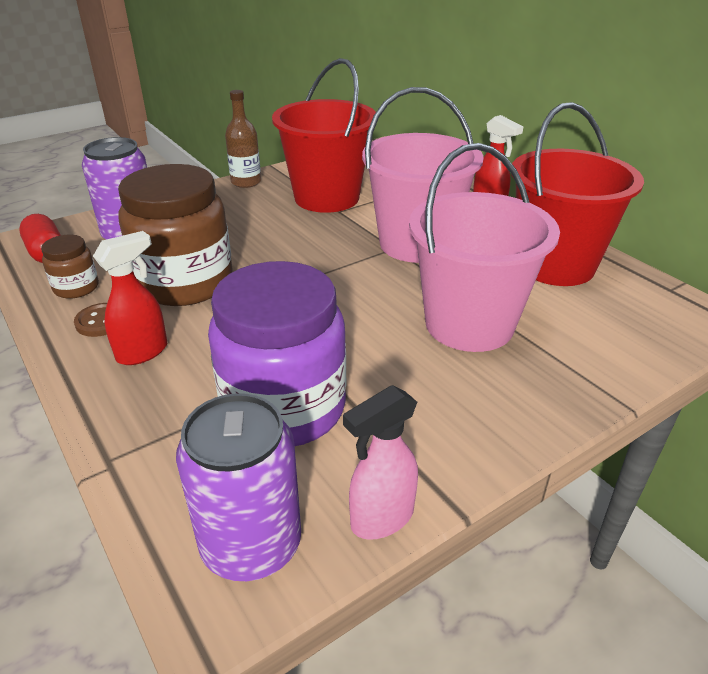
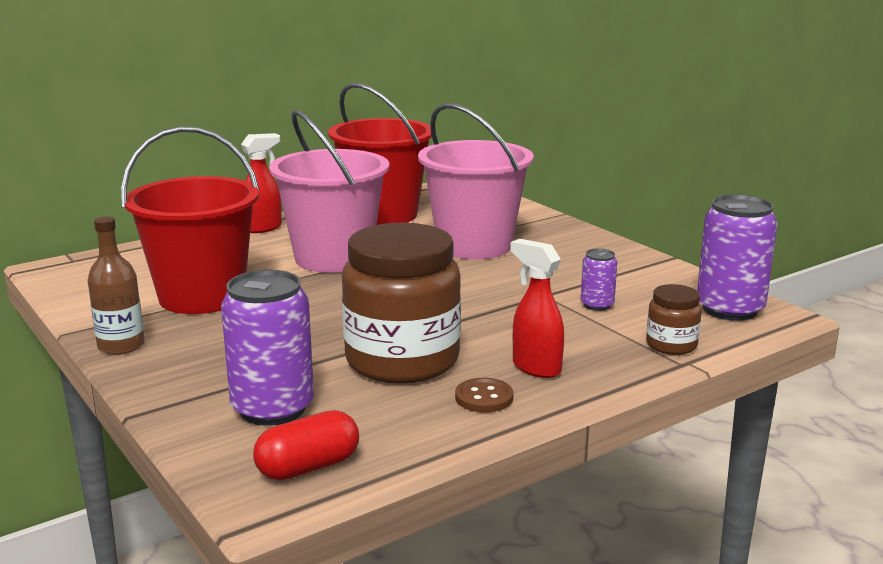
camera: 90 degrees left, 15 degrees down
(76, 288) = (410, 426): brown jar -> brown jar (671, 345)
(284, 408) = (597, 305): purple jar -> purple can
(381, 519) = (689, 276): pink spray bottle -> none

